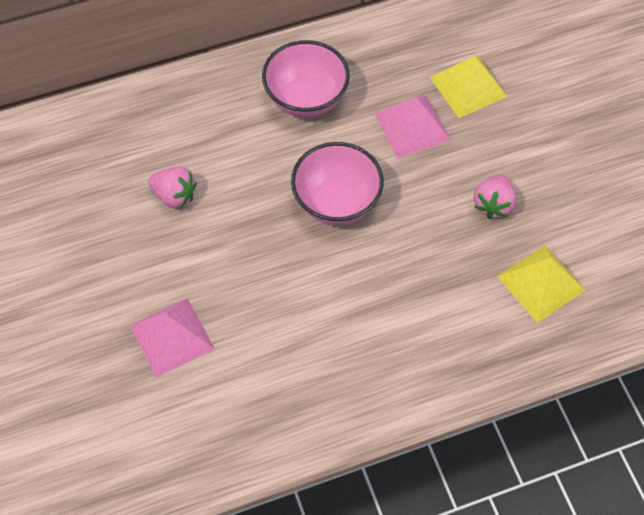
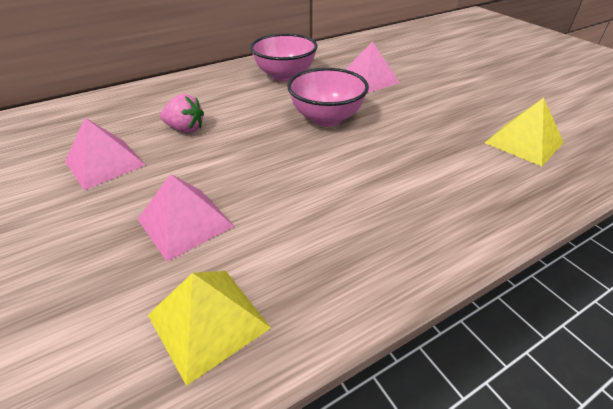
camera: 10 degrees left, 20 degrees down
(92, 241) = (105, 163): none -> pink pyramid
(468, 86) = (397, 61): yellow pyramid -> yellow pyramid (208, 321)
(493, 205) = (452, 107): pink strawberry -> none

